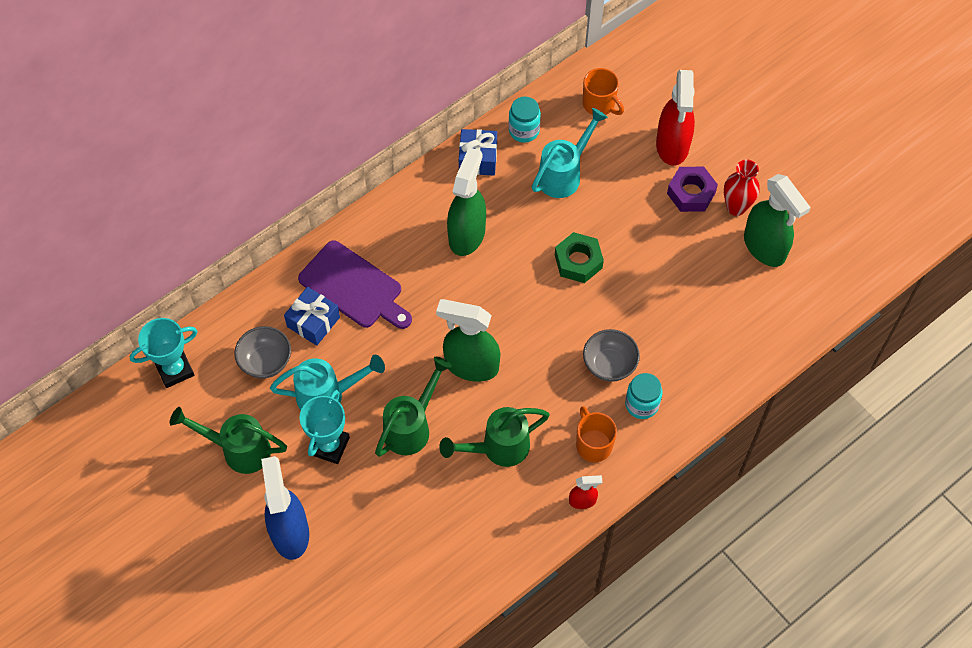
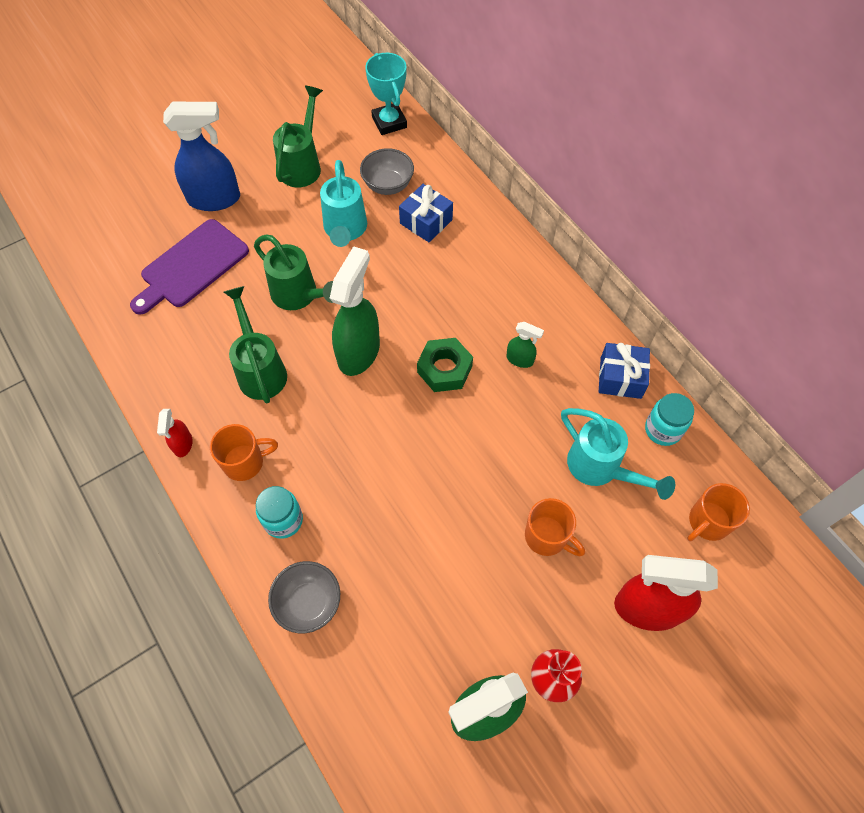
camera: 95 degrees right, 0 degrees up
(329, 446) = (292, 230): turquoise trophy -> none
(354, 287) = (462, 255): purple cutting board -> purple cutting board (191, 266)
(467, 234) = (520, 360): green spray bottle -> green spray bottle, size x0.48
(578, 261) = (478, 471): green nut -> green nut (444, 369)
(609, 365) = (339, 490): grey bowl -> grey bowl (308, 603)
(627, 210) = (547, 537): none -> orange mug
(691, 193) = (572, 622): purple nut -> none

